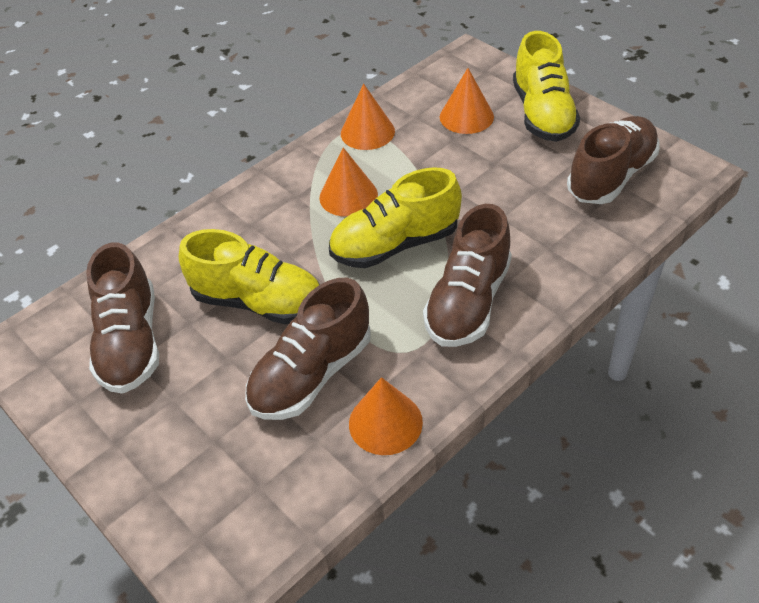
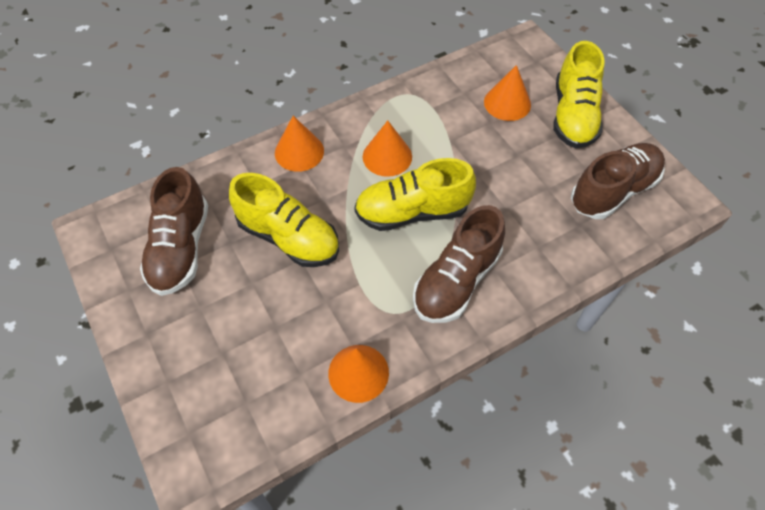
camera: 10 degrees right, 10 degrees up
(312, 374) = (312, 314): brown shoe -> none
(367, 132) = (420, 99): orange cone -> orange cone (299, 152)

